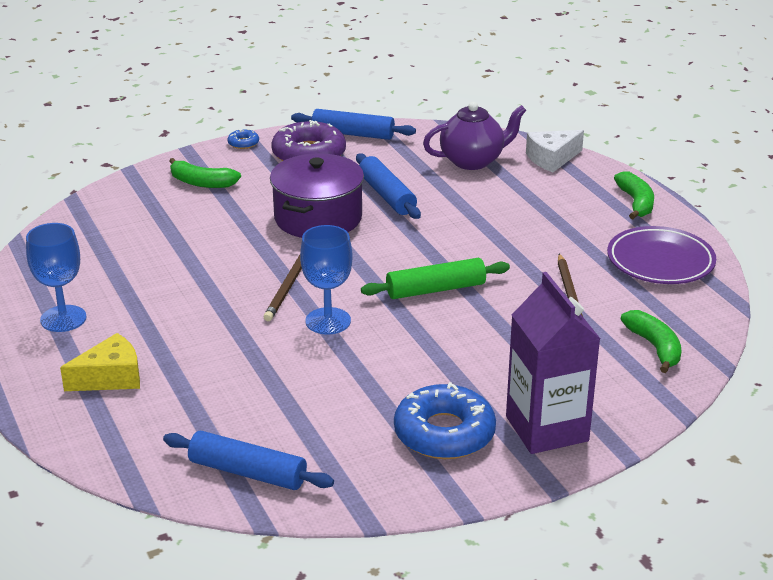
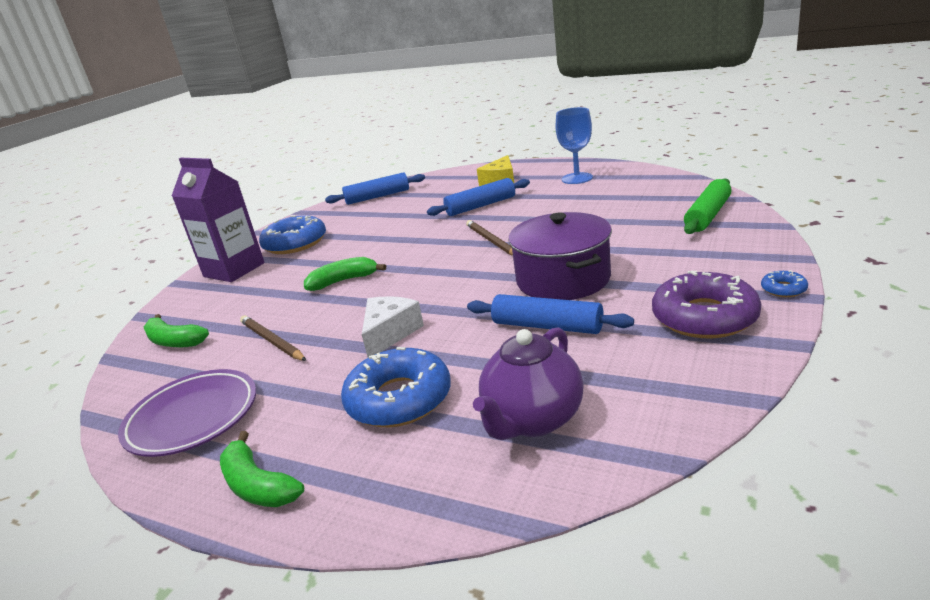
camera: 145 degrees right, 5 degrees down
(202, 183) = (709, 248): green banana -> green banana (343, 281)
(328, 321) = (433, 243): blue goblet -> none
(353, 134) = (728, 366): blue rolling pin -> blue rolling pin (481, 206)
(435, 289) = (387, 289): green rolling pin -> green rolling pin (708, 215)
(524, 204) = (399, 399): none -> blue donut
(551, 159) = (438, 494): white cheese -> white cheese (390, 333)

